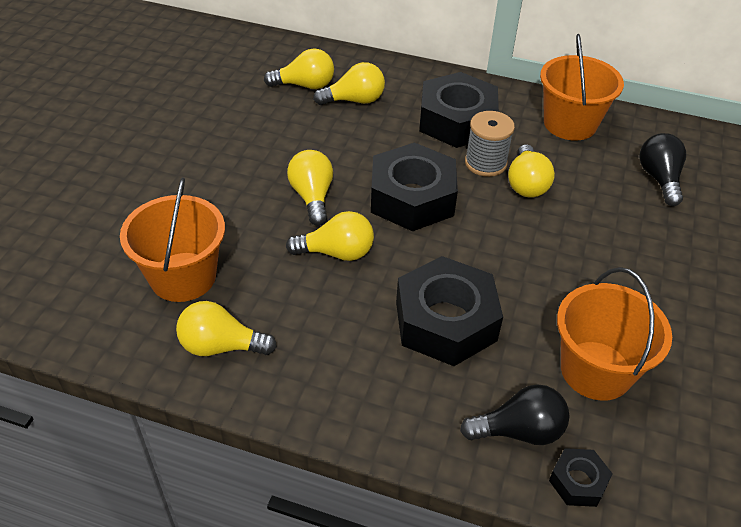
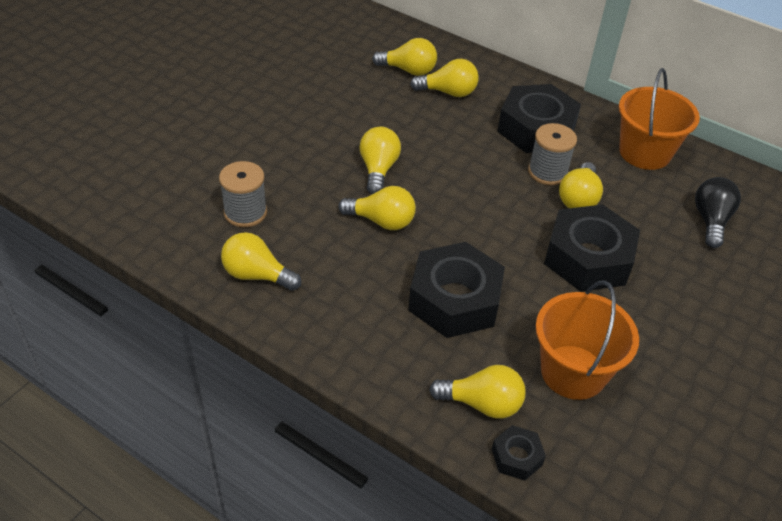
camera: 15 degrees right, 0 degrees up
(183, 277) = (245, 212): orange bucket -> grey spool
(412, 198) = (467, 189): black nut -> black nut (588, 258)
(519, 431) = (482, 404): black light bulb -> yellow light bulb

